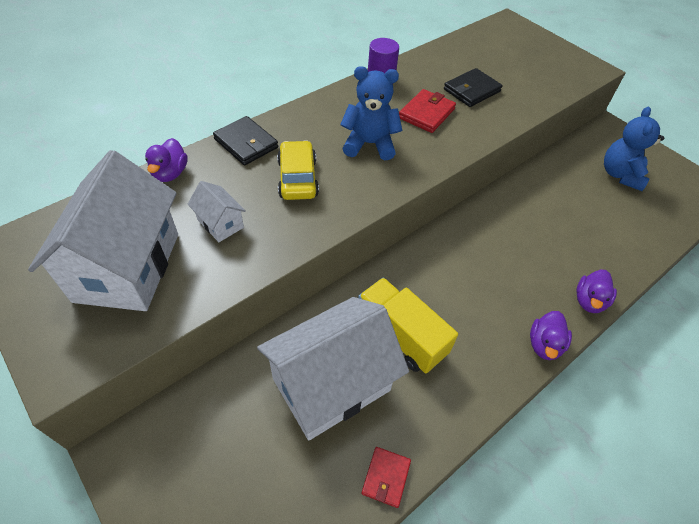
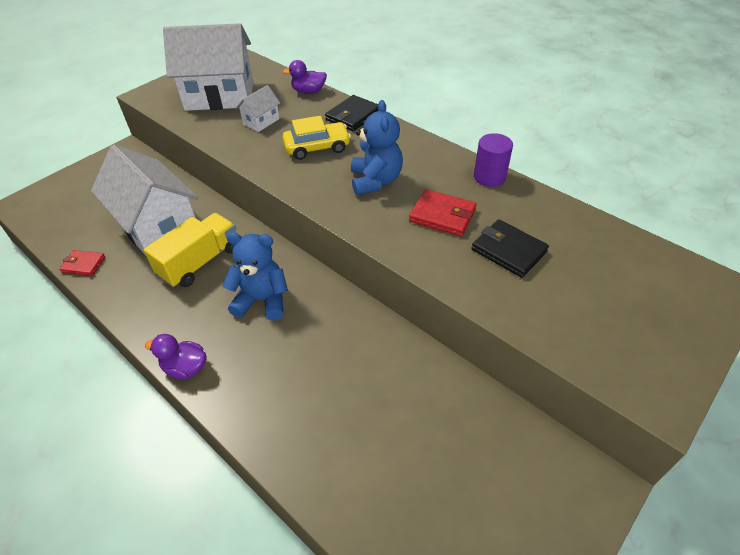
camera: 85 degrees right, 5 degrees down
(589, 301) = (240, 415): purple duck -> none
(620, 175) = (481, 485): blue teddy bear -> blue teddy bear (262, 300)

